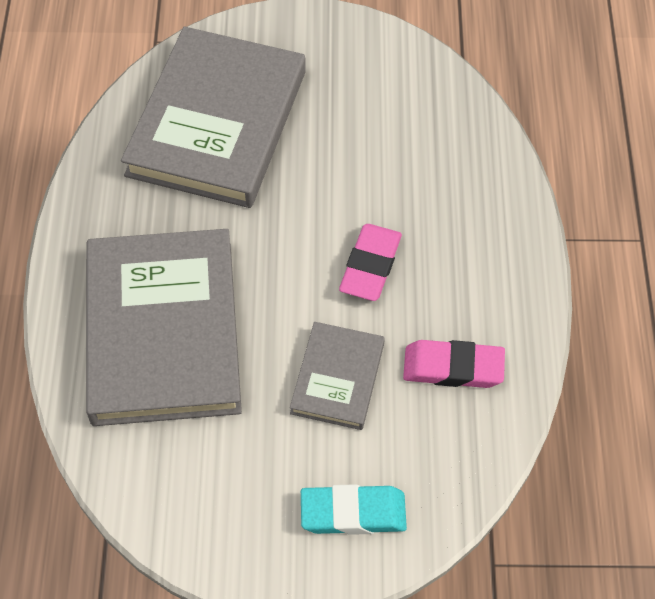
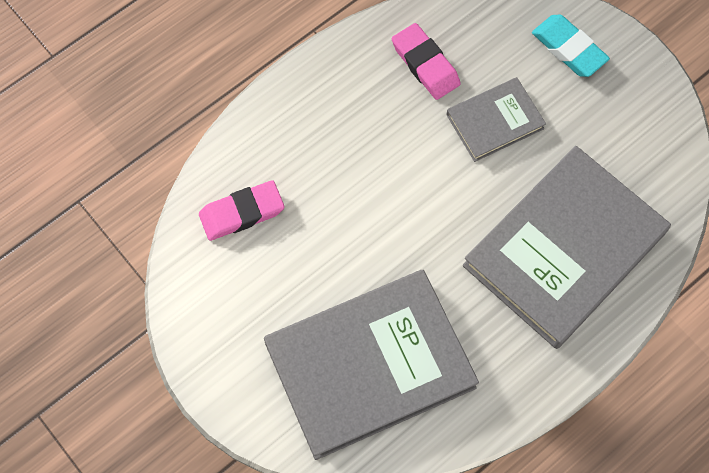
camera: 130 degrees left, 10 degrees up
(370, 266) = (396, 165): pink eraser -> pink eraser (242, 213)

